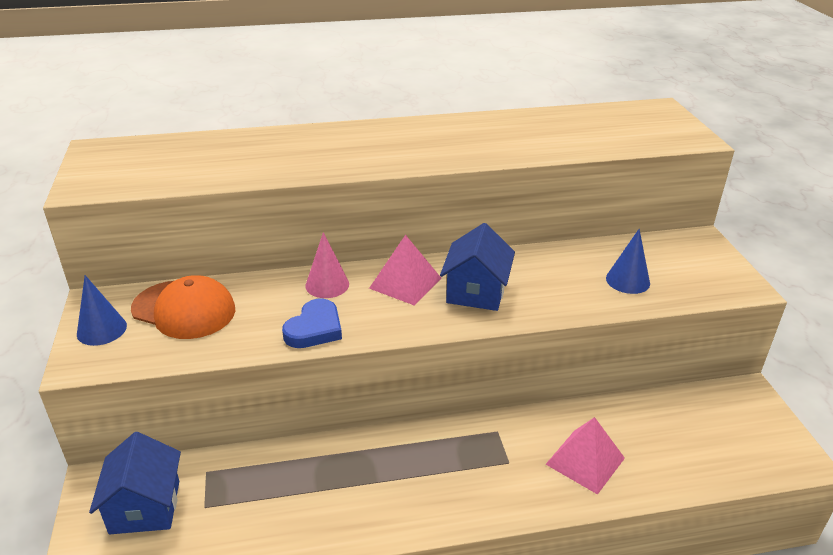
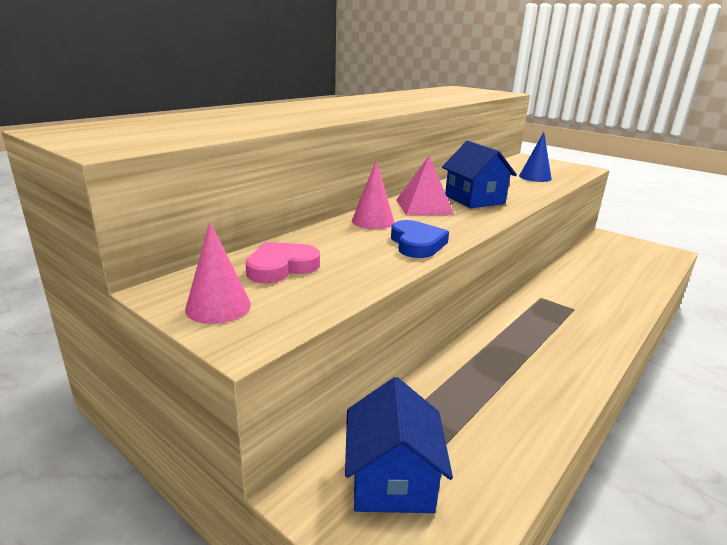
camera: 40 degrees left, 10 degrees down
(101, 329) = (218, 307): blue cone -> pink cone
(145, 507) = (392, 480): blue house -> blue house turned 45 degrees clockwise
(184, 310) = (281, 267): orange cap -> pink heart
(585, 461) = (604, 291): pink pyramid -> none

